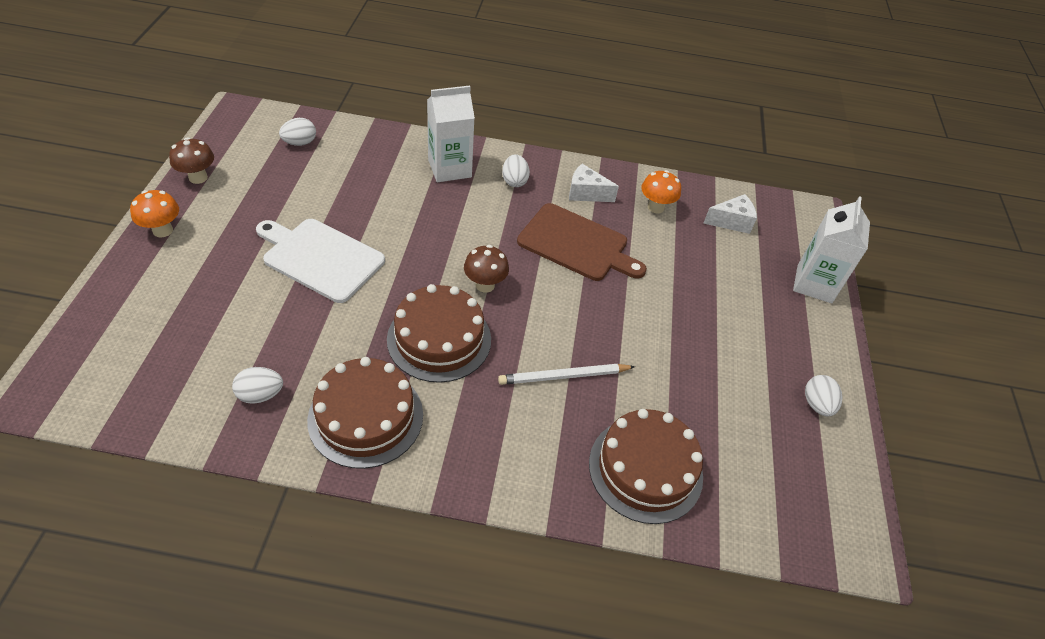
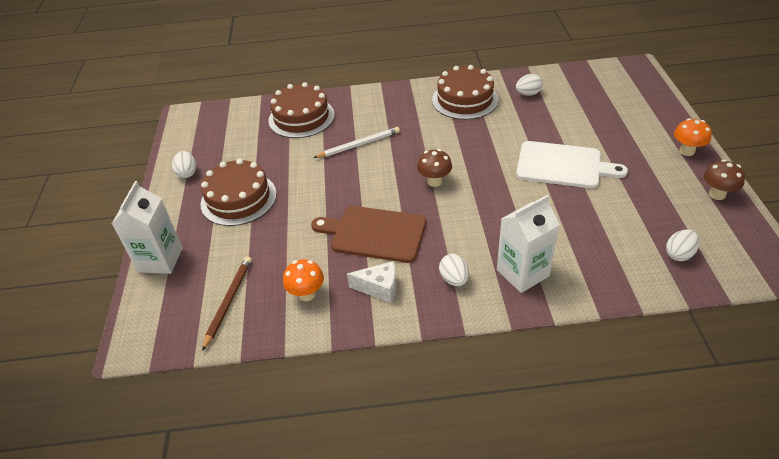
camera: 175 degrees right, 5 degrees down
(439, 339) = (447, 142): brown cake -> brown cake (238, 199)
(731, 222) = (228, 302): white cheese -> brown pencil

